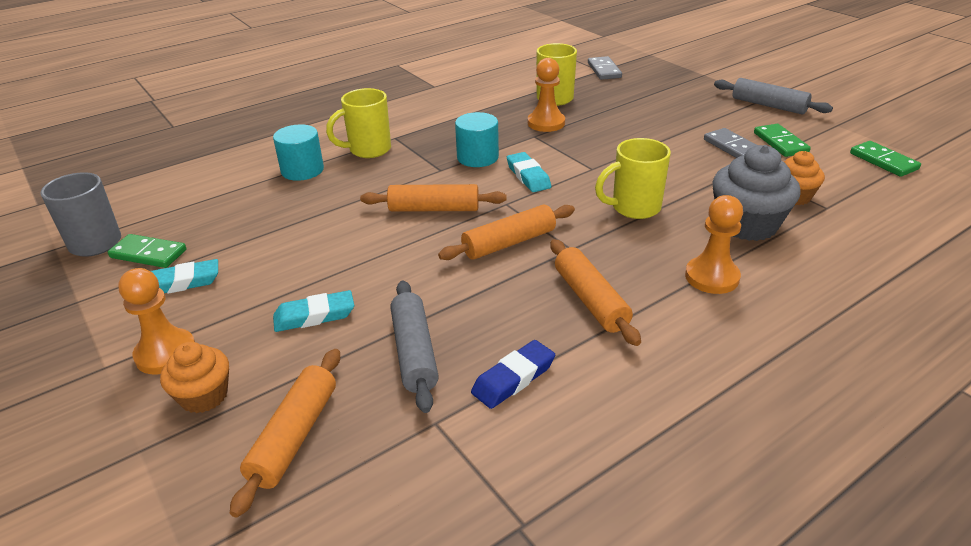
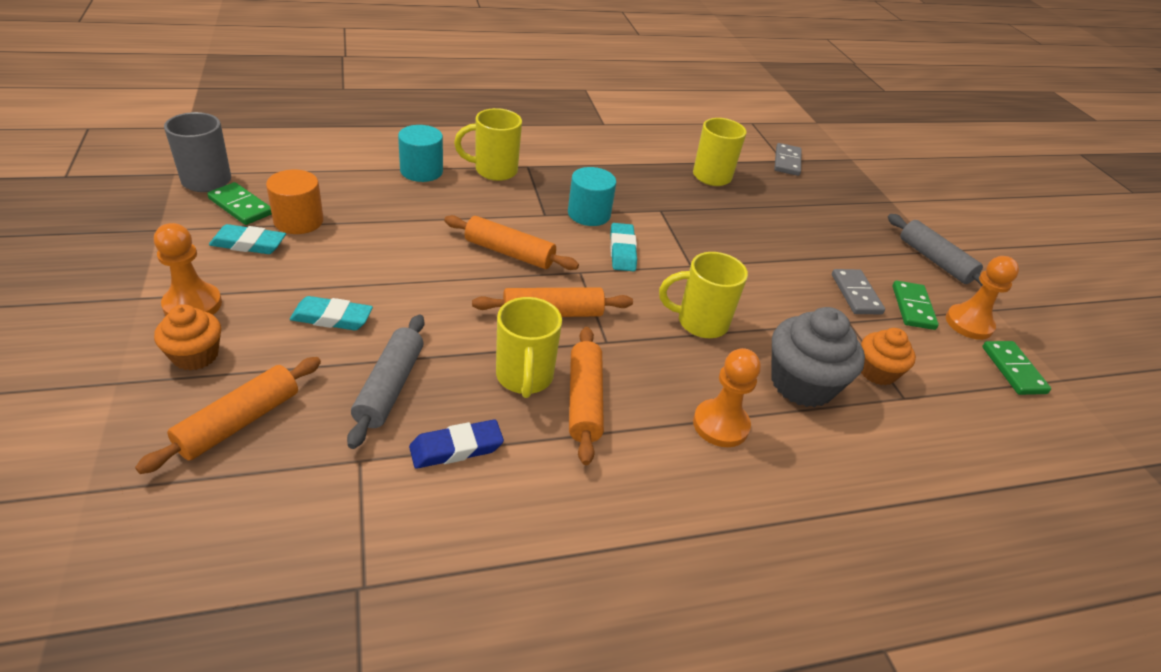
camera: 15 degrees right, 5 degrees up
(217, 247) = (298, 221): none -> orange cylinder
(526, 301) = (524, 378): none -> yellow mug
(546, 123) = (683, 200): orange pawn -> orange pawn (968, 324)

